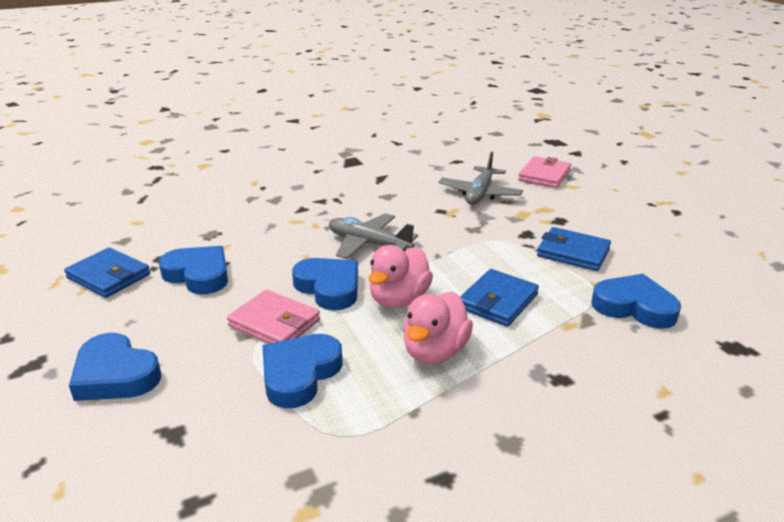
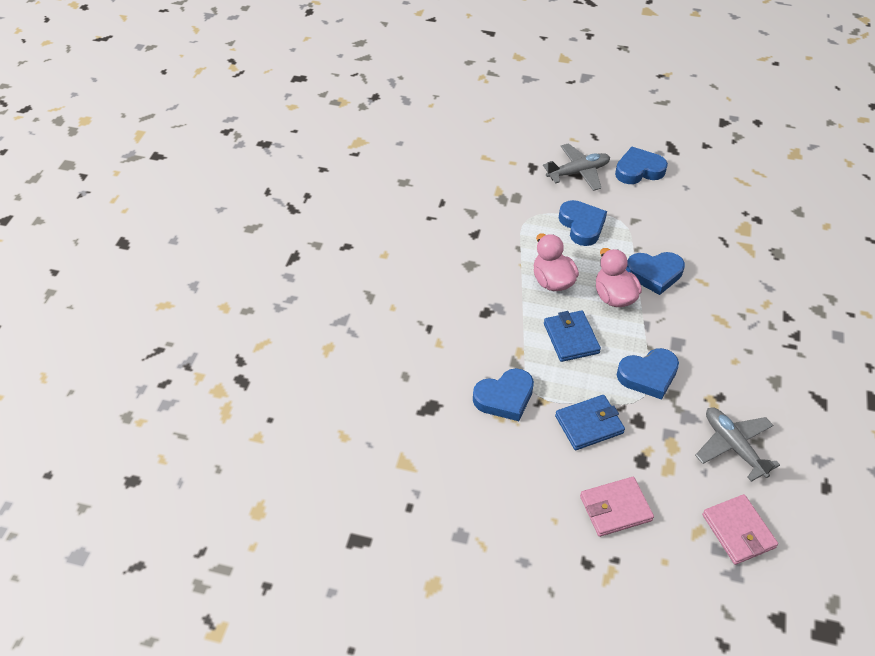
camera: 130 degrees right, 20 degrees up
(109, 276) = (748, 193): blue wallet -> none
(198, 275) = (719, 227): blue heart -> blue heart (648, 375)
(274, 323) = (635, 236): pink wallet -> pink wallet (615, 508)
(368, 244) = (696, 322): grey plane -> grey plane (578, 172)

